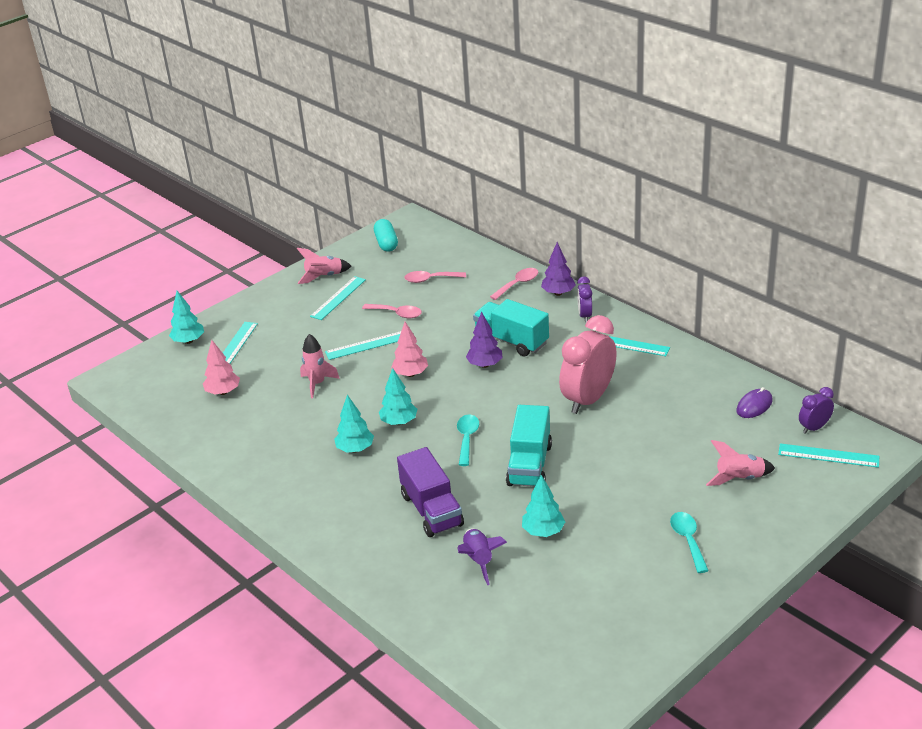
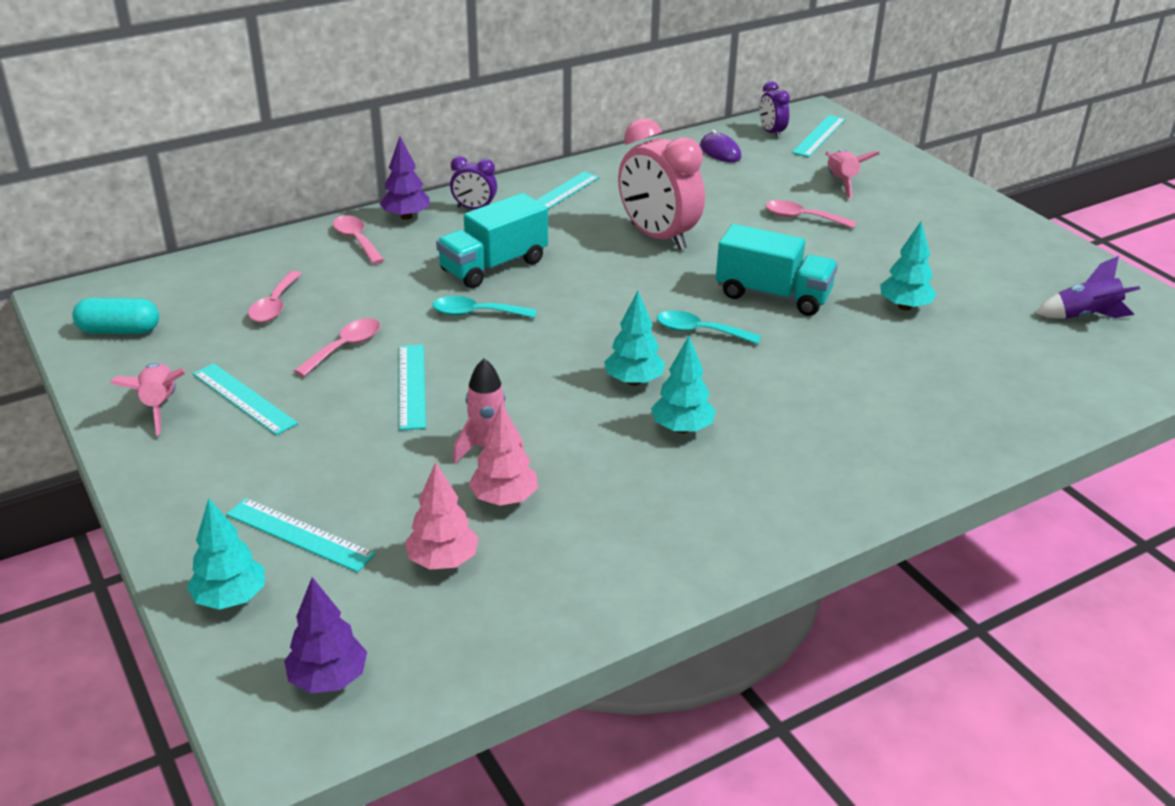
camera: 80 degrees left, 0 degrees up
(410, 374) = (518, 356): pink tree -> pink tree (504, 499)
(431, 510) = (844, 380): purple truck -> none
(479, 560) = (951, 358): purple rocket -> purple rocket (1085, 316)
(485, 365) = (536, 294): purple tree -> purple tree (328, 679)
(659, 464) = (802, 218): none -> pink spoon
(688, 540) = (935, 227): turquoise spoon -> turquoise spoon (476, 313)

